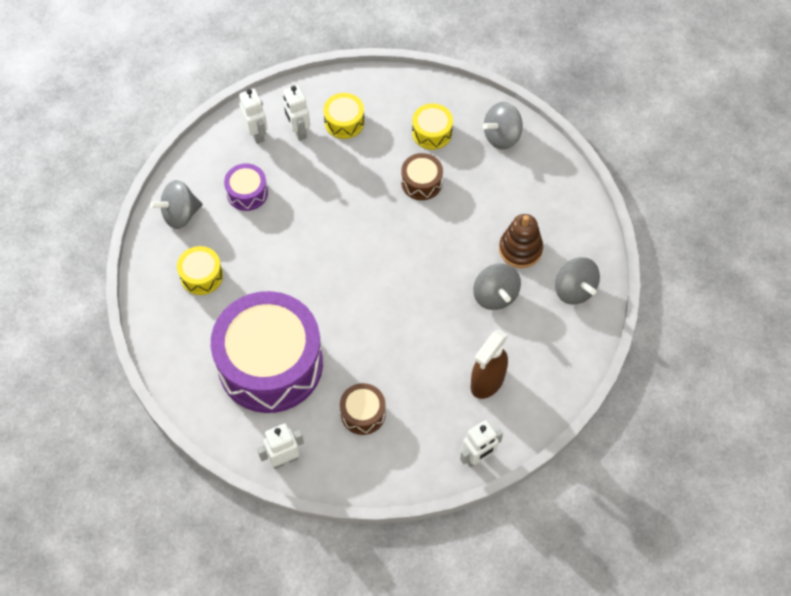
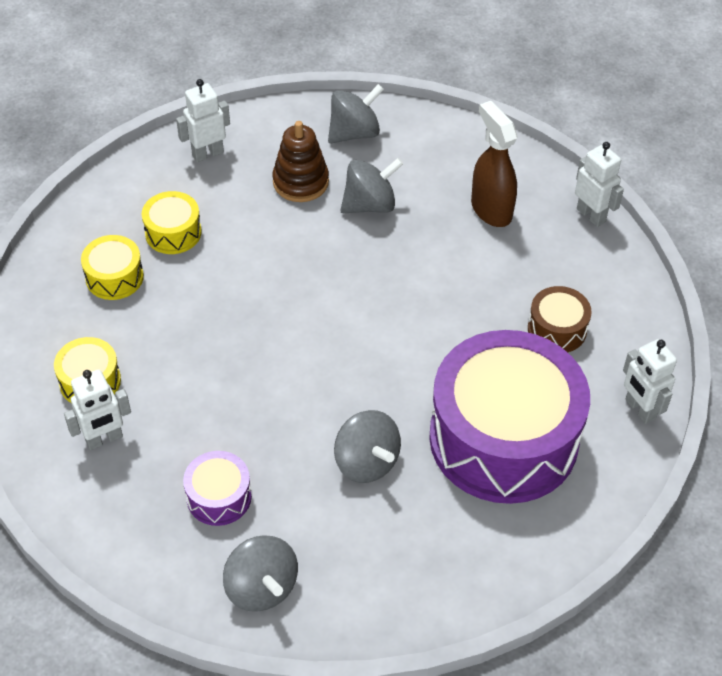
camera: 95 degrees left, 10 degrees down
(201, 276) = (371, 542): yellow drum -> yellow drum (173, 232)
(257, 134) = (107, 495): white robot -> white robot (207, 153)
(421, 182) = (199, 285): brown drum -> none
(487, 382) = (491, 209): brown spray bottle -> brown spray bottle turned 150 degrees counterclockwise
(502, 136) = (124, 203): grey spinning top -> grey spinning top (366, 462)

